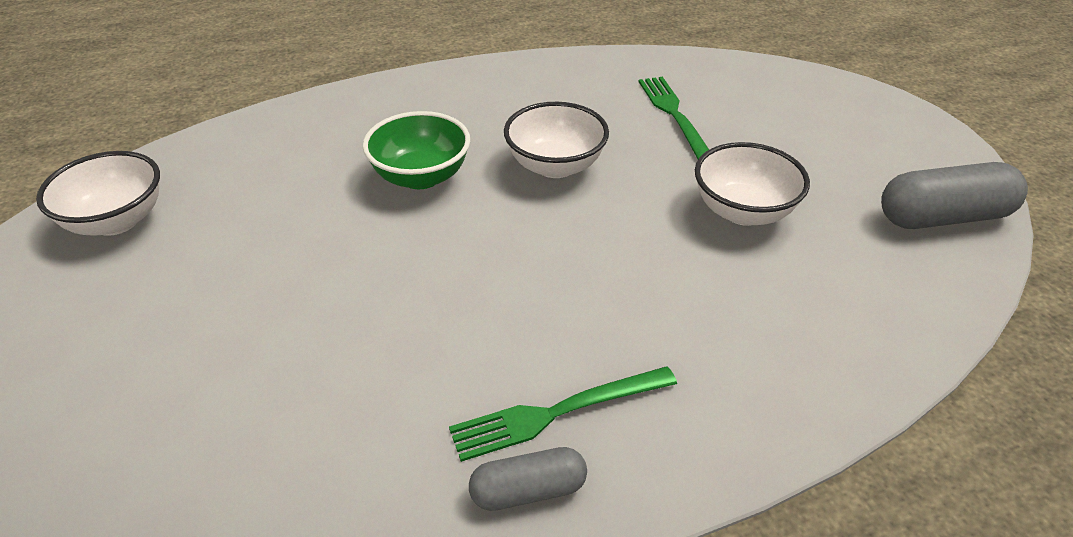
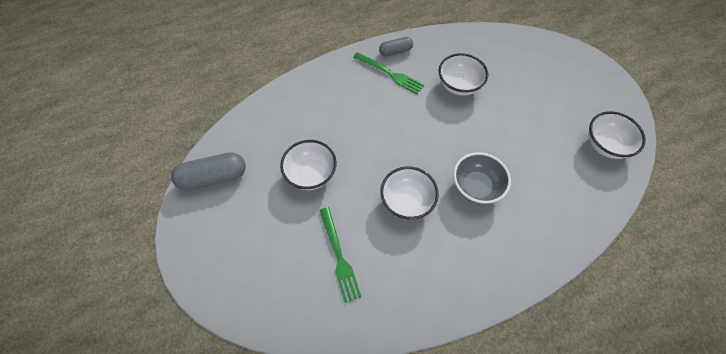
camera: 175 degrees right, 20 degrees up
(368, 365) = (459, 85): none -> white bowl
(421, 176) = (476, 187): green bowl -> grey bowl
(557, 413) = (390, 74): green fork -> green fork turned 60 degrees clockwise

